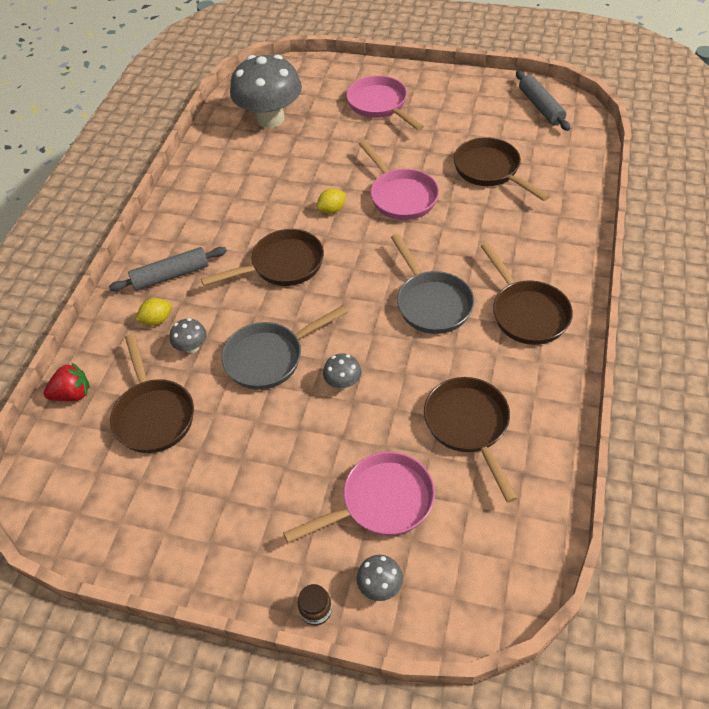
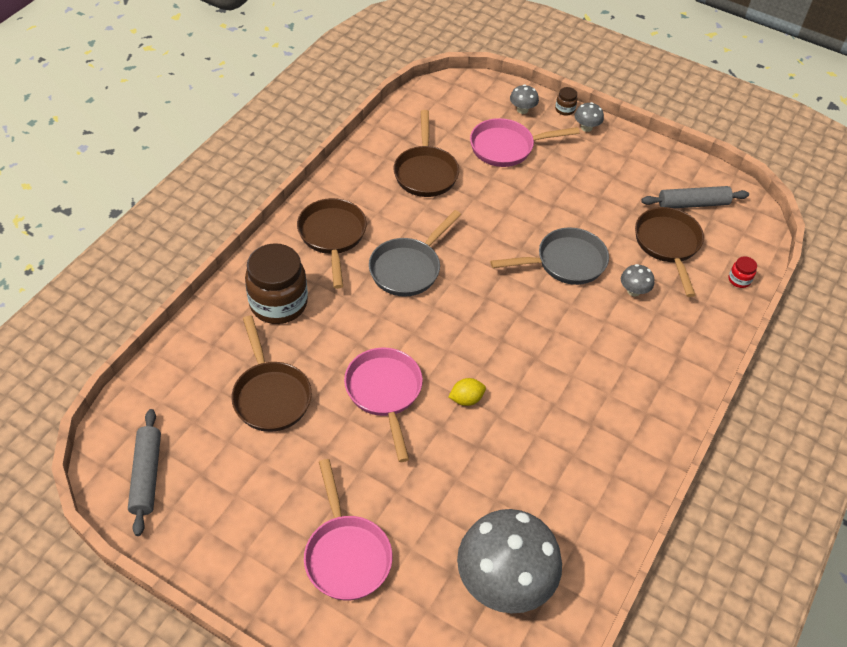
camera: 170 degrees left, 0 degrees up
(72, 394) = (739, 280): red strawberry -> red jar
(157, 320) = (666, 326): yellow lemon -> none
(171, 276) = (652, 370): grey rolling pin -> grey rolling pin (692, 204)
(282, 265) = (536, 347): brown pan -> none
(343, 383) = (509, 226): grey mushroom -> grey mushroom (586, 127)
(431, 303) = (408, 268): grey pan -> grey pan turned 135 degrees counterclockwise
(533, 236) = (278, 303): none -> brown jar

